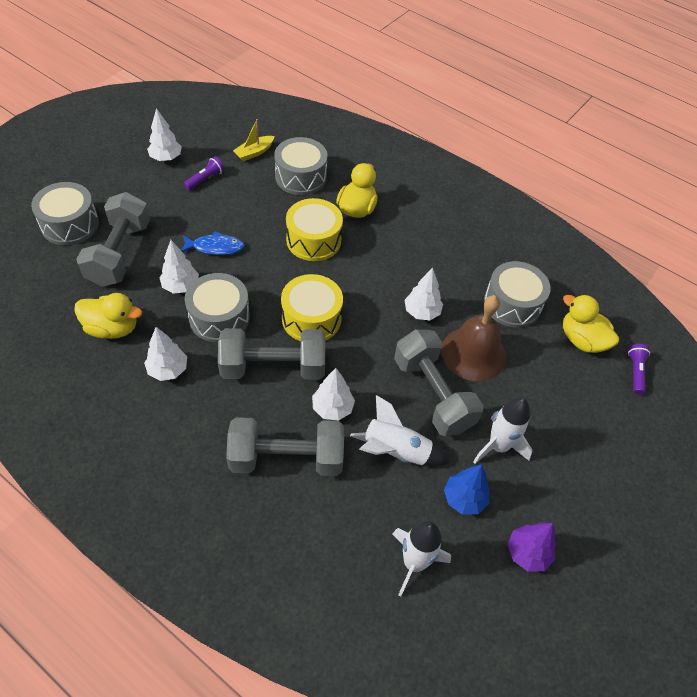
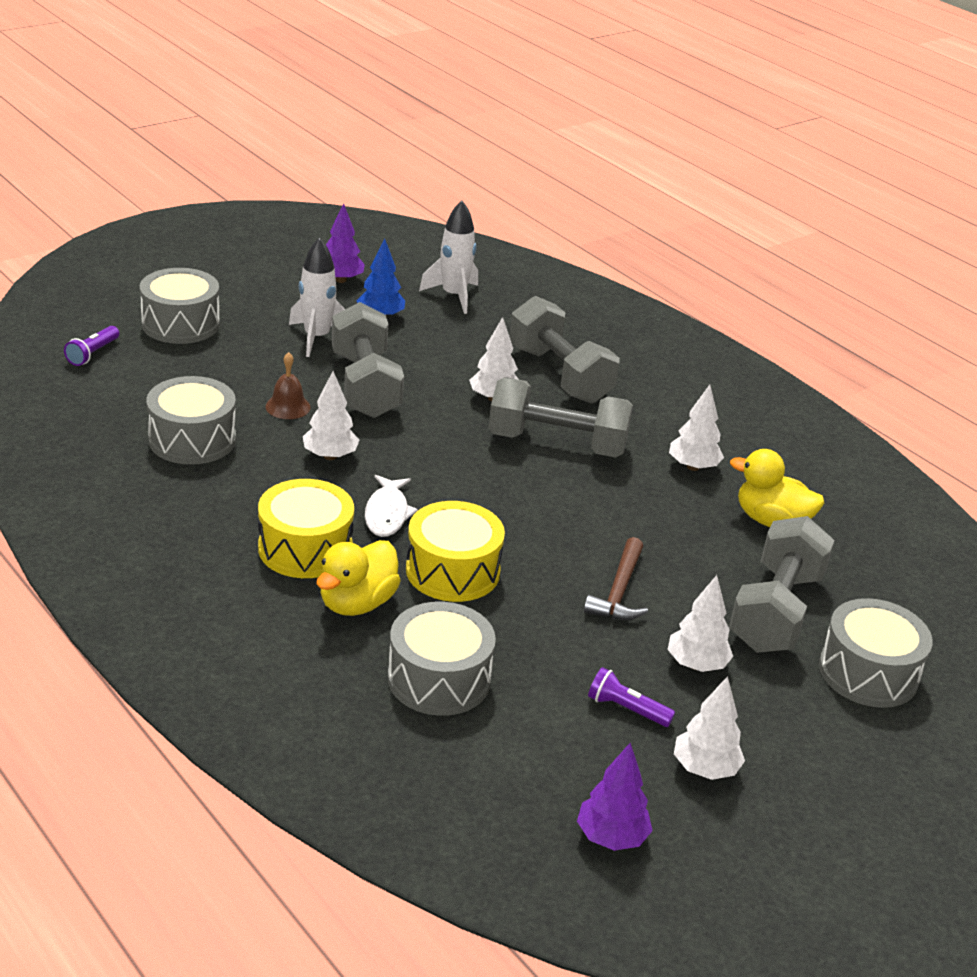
camera: 165 degrees left, 20 degrees down
(181, 286) = (676, 550): white tree -> white tree (696, 665)
(205, 179) = (626, 709): purple flashlight -> purple flashlight turned 60 degrees clockwise
(208, 124) = (611, 837): none -> purple tree
(215, 247) = (619, 591): blue fish -> brown hammer
(219, 317) = (621, 504): grey drum -> grey drum (180, 324)
(254, 152) = (519, 747): yellow boat -> none
(286, 458) = (559, 375): grey dumbbell -> grey dumbbell turned 45 degrees clockwise
(311, 318) = (491, 479): yellow drum -> yellow drum (305, 548)
(366, 273) = (387, 513): none -> white fish
(395, 451) = (435, 356): white rocket -> none
(473, 353) = (288, 407): brown bell -> brown bell, size x0.50
(582, 340) = (130, 390): yellow duck -> none

